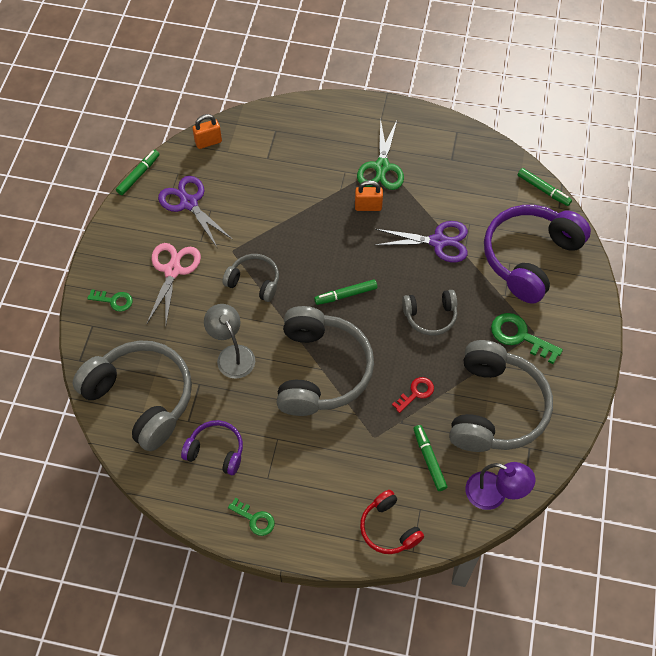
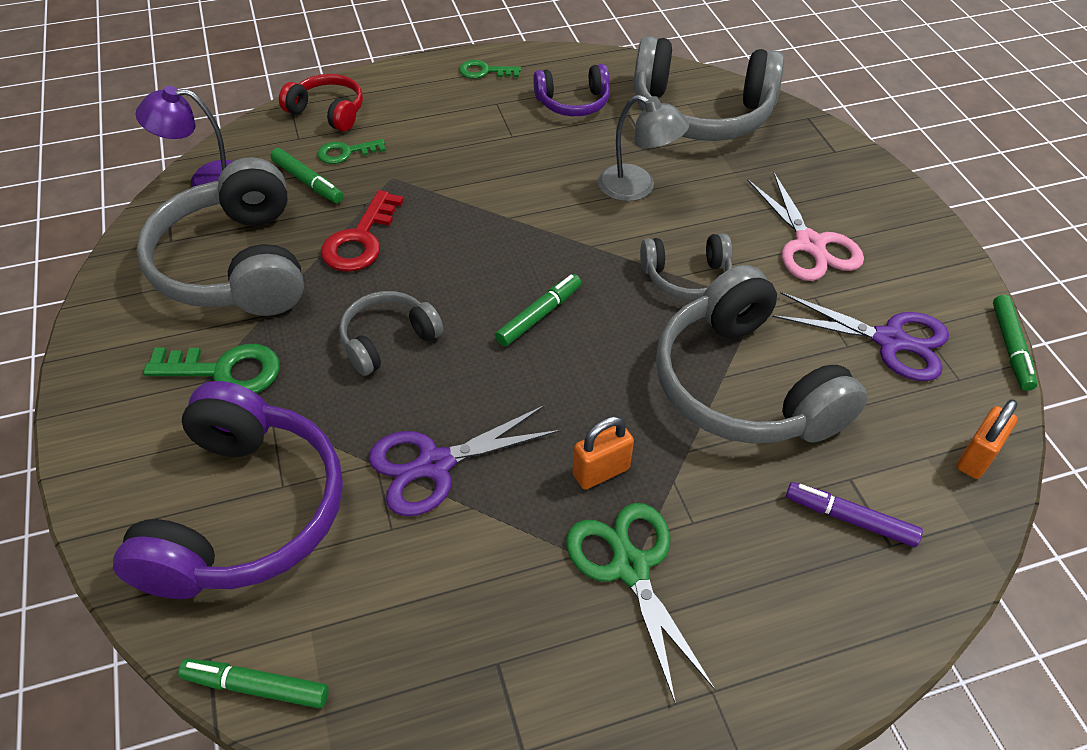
camera: 150 degrees right, 10 degrees down
(114, 300) = (841, 183): green key -> green key (346, 153)
(282, 145) = (850, 519): none -> purple marker
(321, 371) = (508, 215): grey headphones -> grey headphones (744, 385)
(416, 393) = (360, 240): red key -> red key, size x1.60

